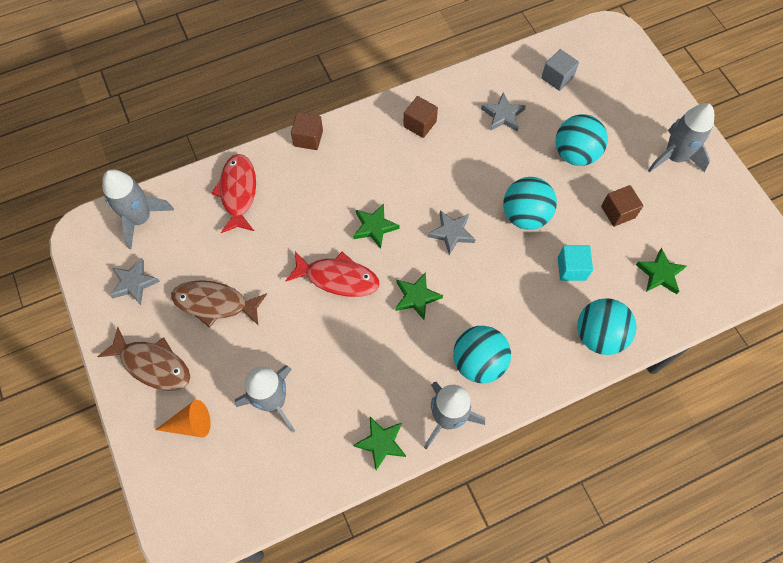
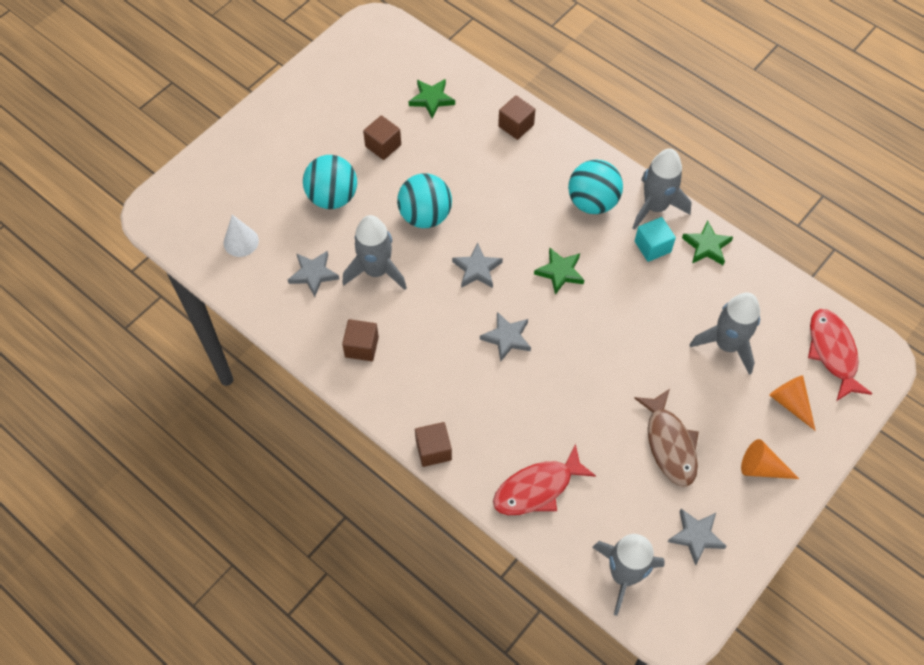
camera: 115 degrees left, 5 degrees down
(152, 364) = (762, 468): brown fish -> orange cone
(338, 278) = (579, 346): red fish -> red fish (833, 352)
(374, 227) = (507, 338): green star -> grey star
(557, 77) = (241, 241): grey cube -> white cone
(571, 268) = (462, 163): turquoise cube -> turquoise cube (652, 246)
(599, 335) = (516, 125): turquoise ball -> brown cube
(674, 157) = (298, 119): grey rocket -> grey rocket (376, 271)

